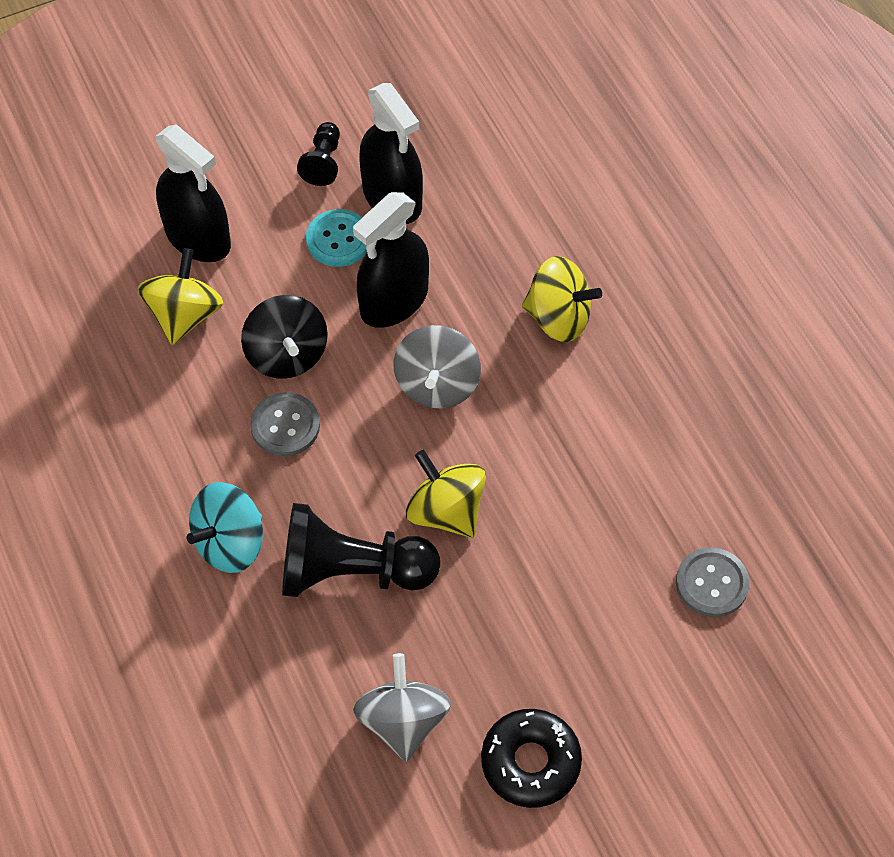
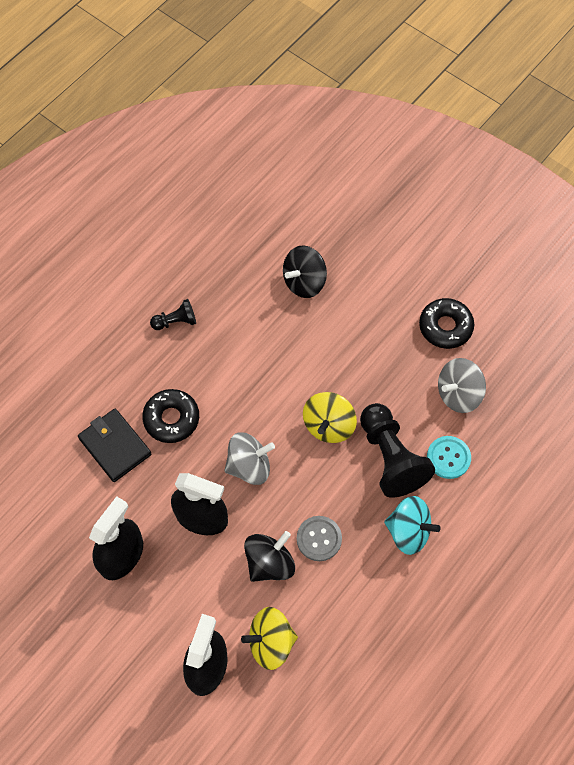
camera: 115 degrees left, 5 degrees up
(323, 162) = (110, 614): black pawn -> black pawn (176, 321)
(338, 240) = (169, 573): turquoise button -> turquoise button (448, 458)
(550, 239) = (115, 446): none -> black wallet
(558, 318) = (171, 419): yellow spinning top -> black donut
(712, 583) = (304, 282): grey button -> black spinning top

